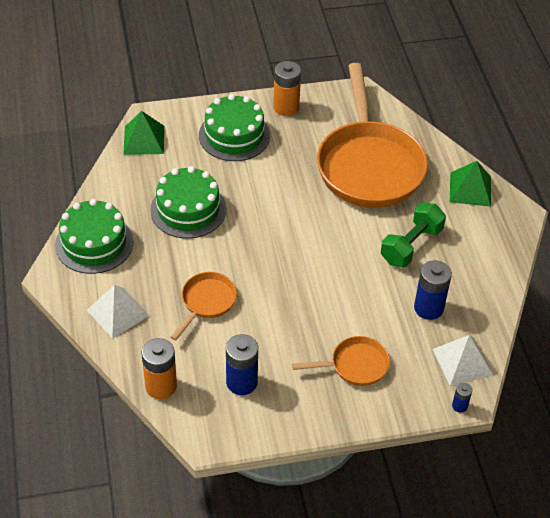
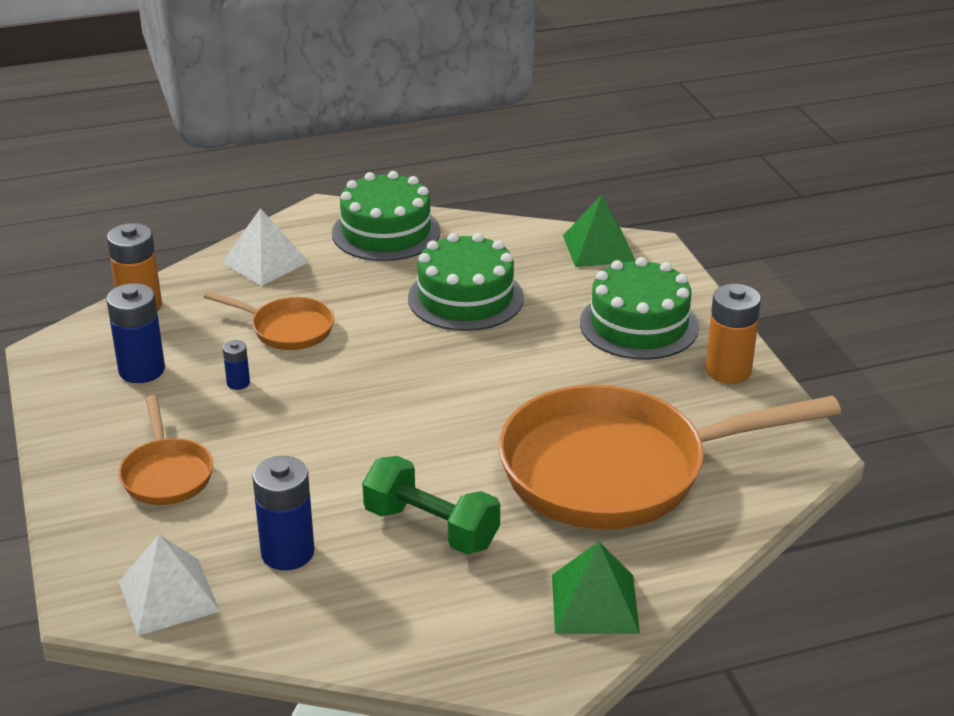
camera: 85 degrees right, 15 degrees down
(459, 406) = (75, 594): blue battery -> blue battery (238, 383)

